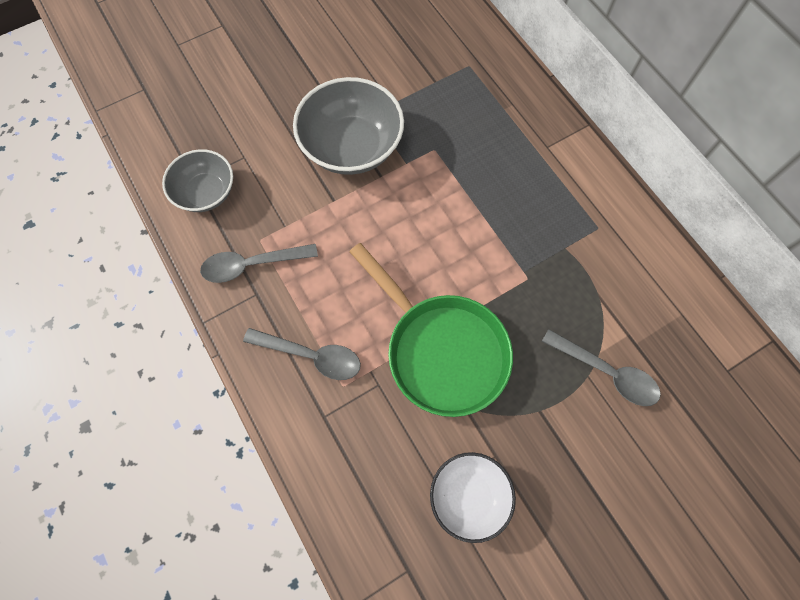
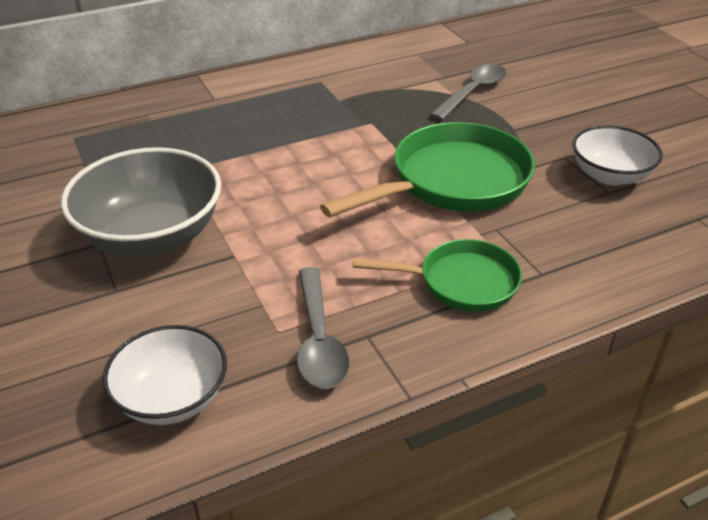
camera: 85 degrees left, 30 degrees down
(206, 193) = (172, 398): grey bowl -> white bowl
(311, 355) = (461, 282): grey spoon -> green pan

